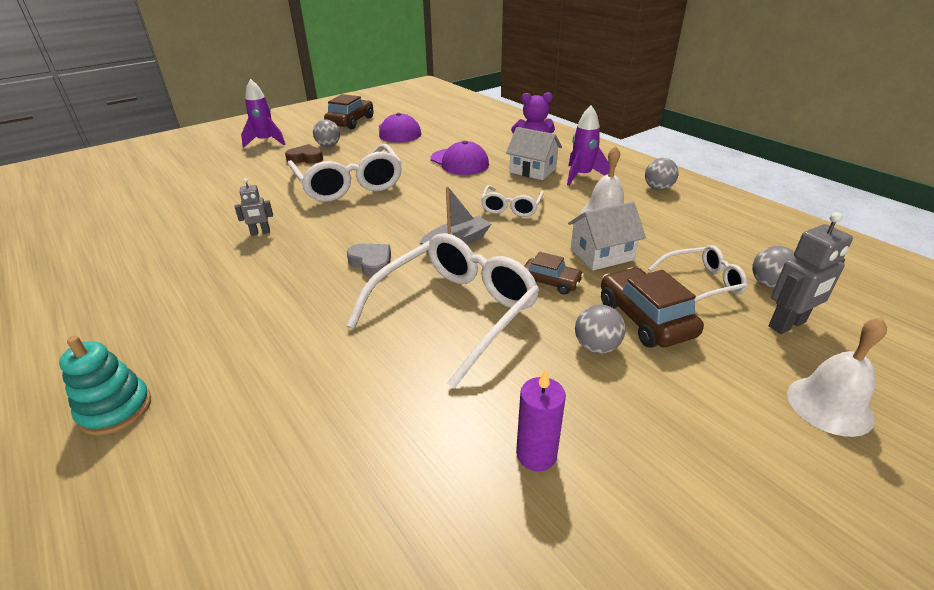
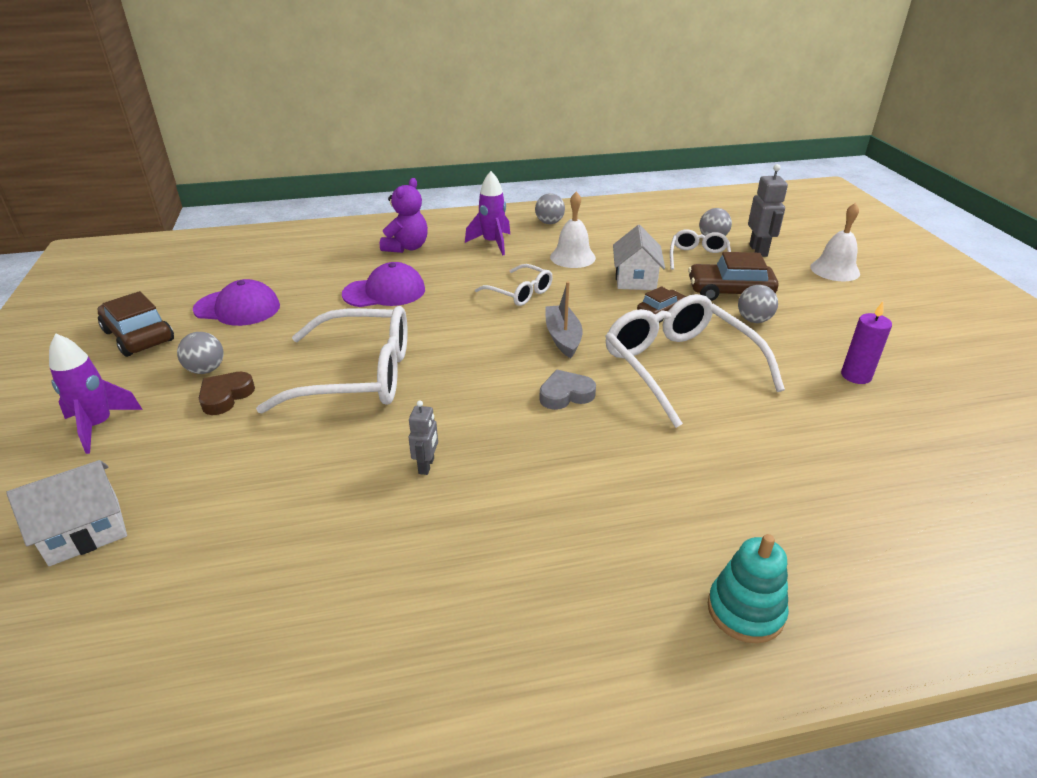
camera: 65 degrees left, 0 degrees up
(533, 170) = (453, 261): white house -> white house (85, 531)

